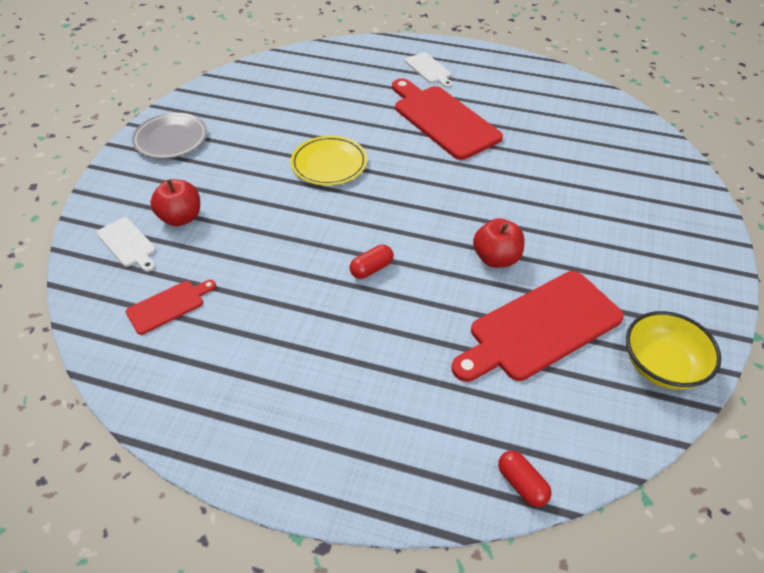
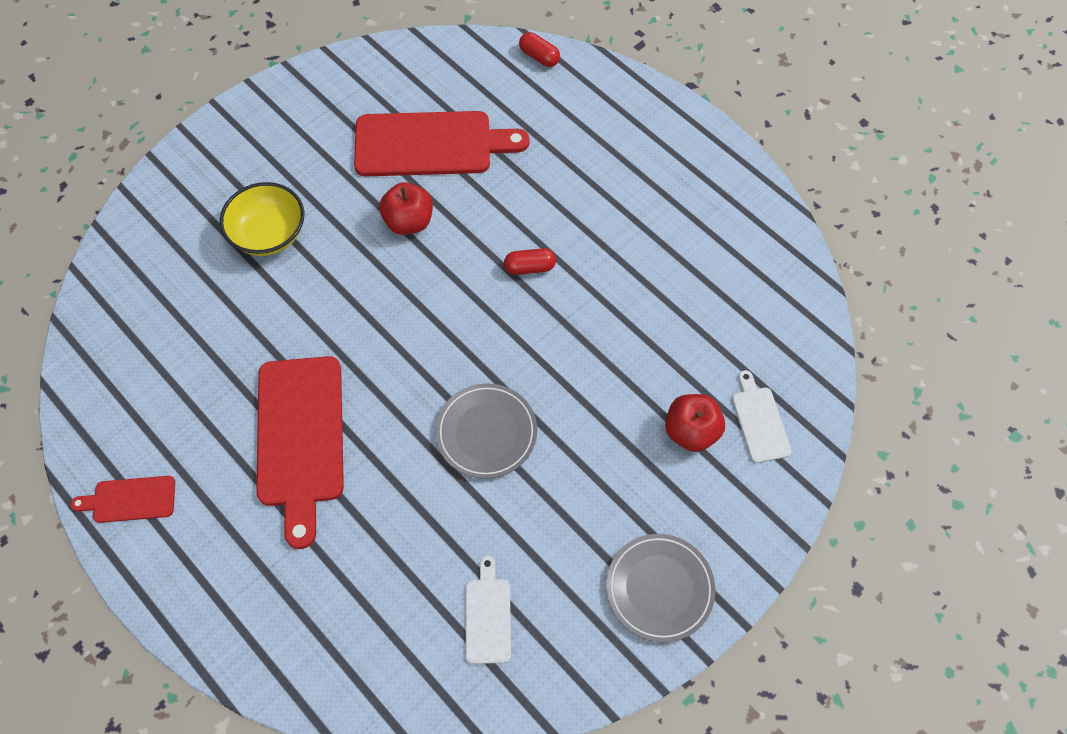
camera: 150 degrees left, 15 degrees up
(168, 305) = (738, 320): red cutting board -> red cutting board (130, 500)
(329, 164) = (486, 432): yellow plate -> grey plate
(429, 69) = (232, 556): white cutting board -> white cutting board (487, 616)
(522, 484) = (539, 57): red capsule -> red capsule turned 45 degrees counterclockwise
(662, 366) = (369, 76): yellow bowl -> yellow bowl (269, 234)

